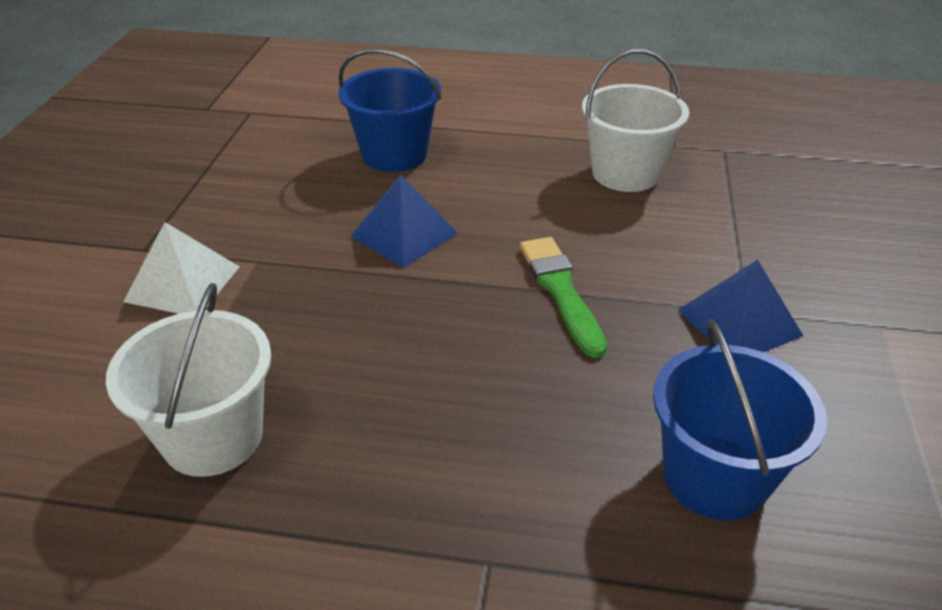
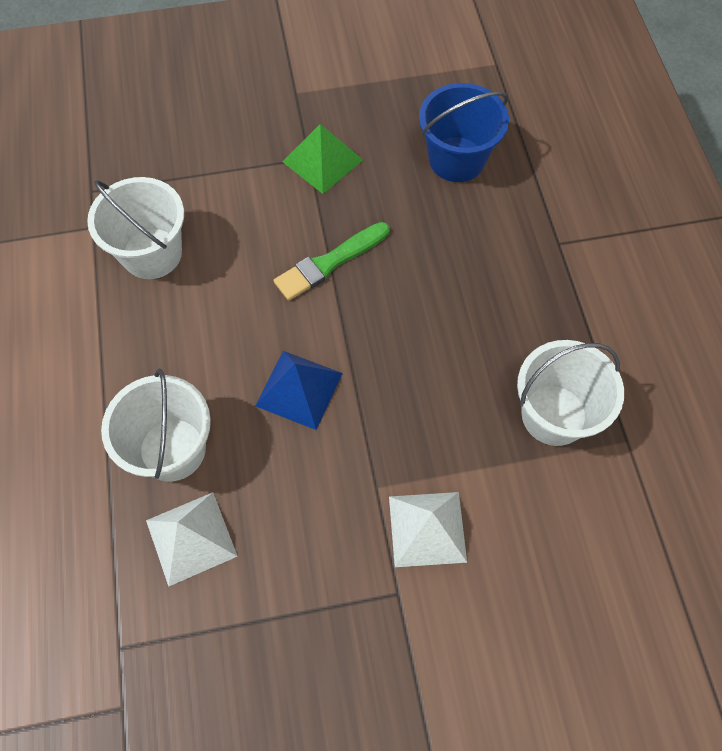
camera: 110 degrees left, 25 degrees up
(305, 152) = (191, 538): none -> white pyramid
(394, 154) = (172, 449): blue bucket -> white bucket
(739, 322) = (322, 160): blue pyramid -> green pyramid

